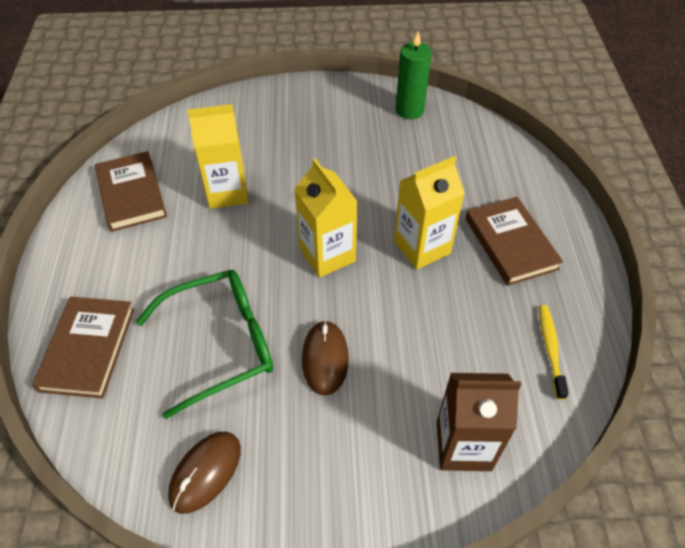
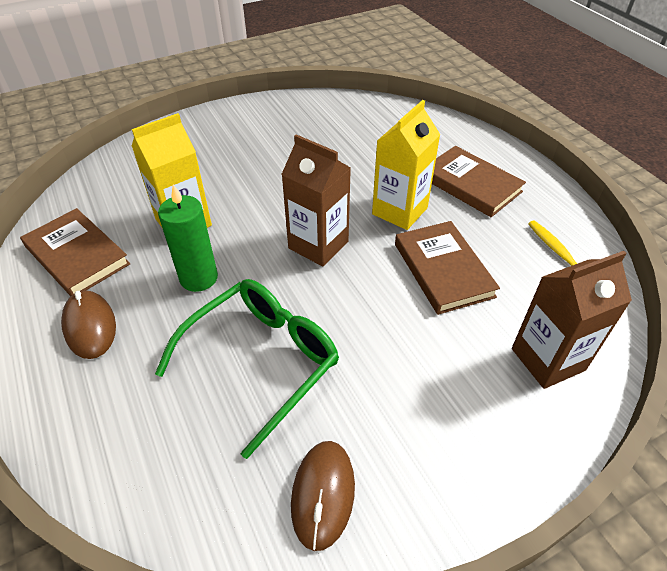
camera: 25 degrees left, 5 degrees down
(88, 349) = (111, 424): brown book -> brown book (443, 270)
(325, 358) = (374, 335): brown mouse -> brown mouse (90, 326)
(327, 255) = (318, 245): yellow carton -> brown carton
(409, 110) = (316, 109): green candle -> green candle (199, 278)

